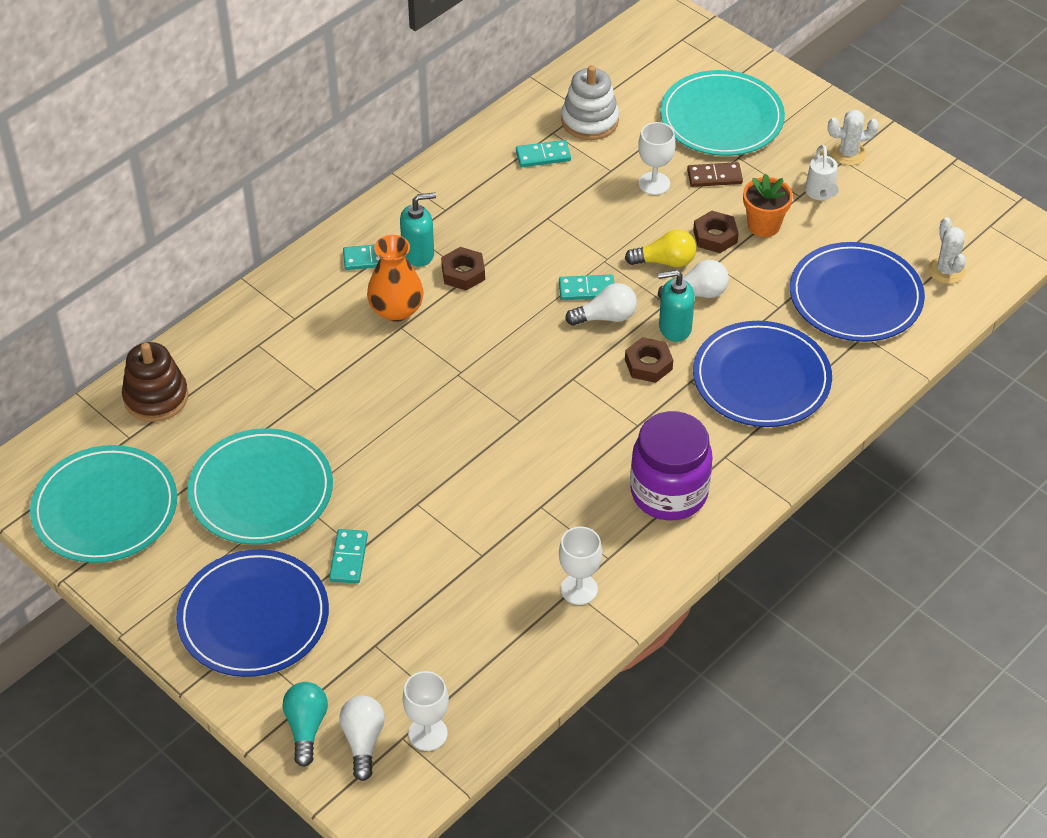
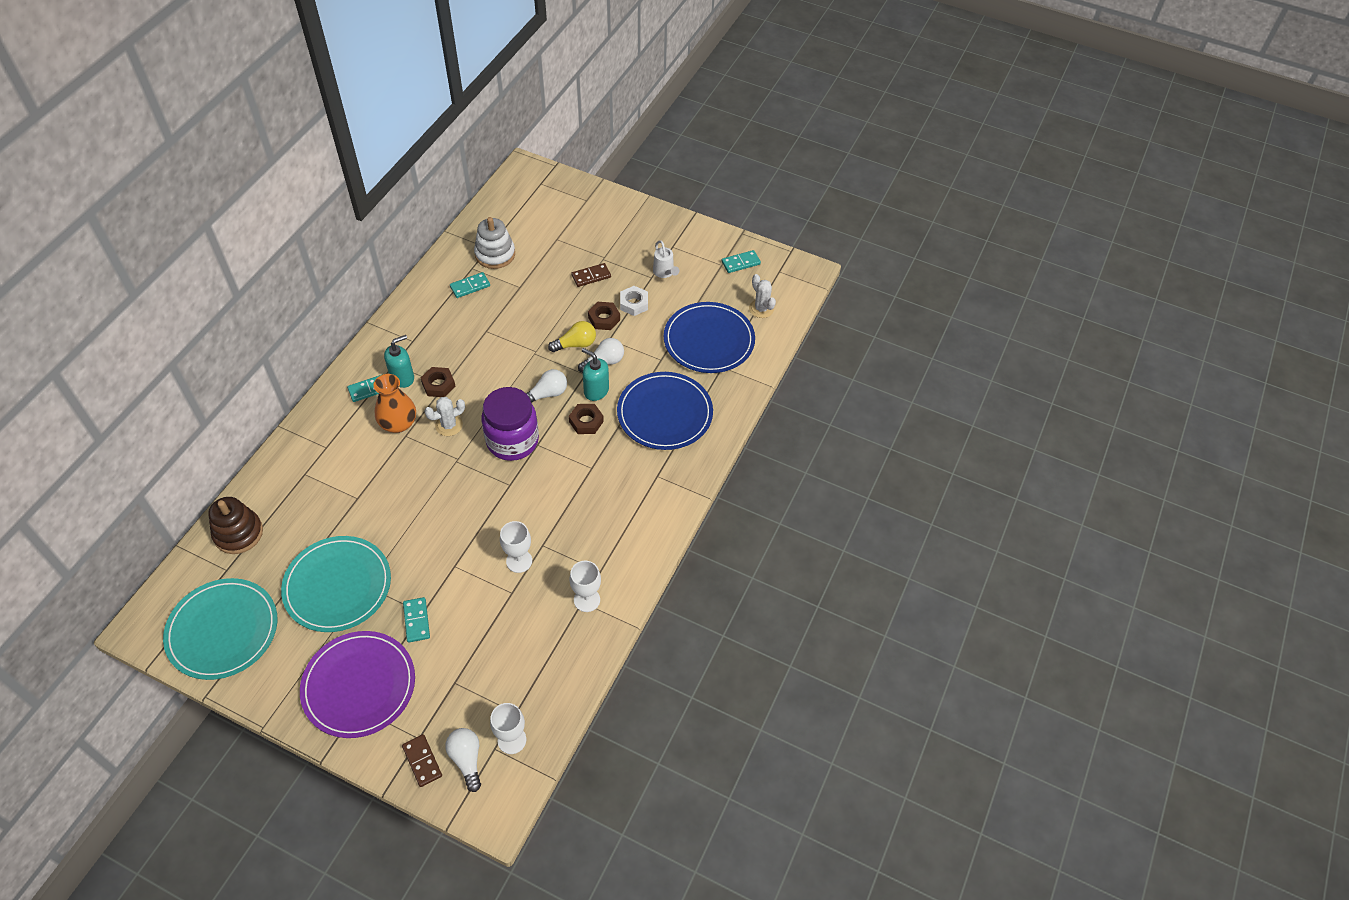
camera: 20 degrees left, 5 degrees up
(253, 617) = (359, 686): blue plate -> purple plate
(306, 727) = (422, 761): turquoise light bulb -> brown domino
(587, 289) = (528, 377): turquoise domino -> turquoise domino (740, 263)
(654, 183) = (552, 290): white goblet -> white goblet (519, 561)
(669, 493) = (627, 512): purple jar -> purple jar (512, 441)
(674, 328) = (596, 391): turquoise soap dispenser -> turquoise soap dispenser turned 60 degrees clockwise
(721, 118) = (583, 233): turquoise plate -> none
(763, 225) = (634, 304): orange flower pot -> white nut
(848, 153) = (674, 241): white cactus -> white cactus (449, 425)

